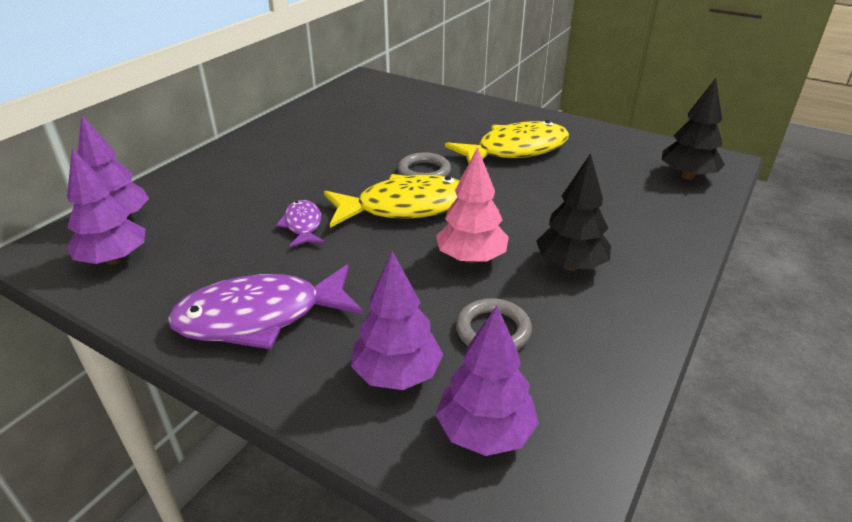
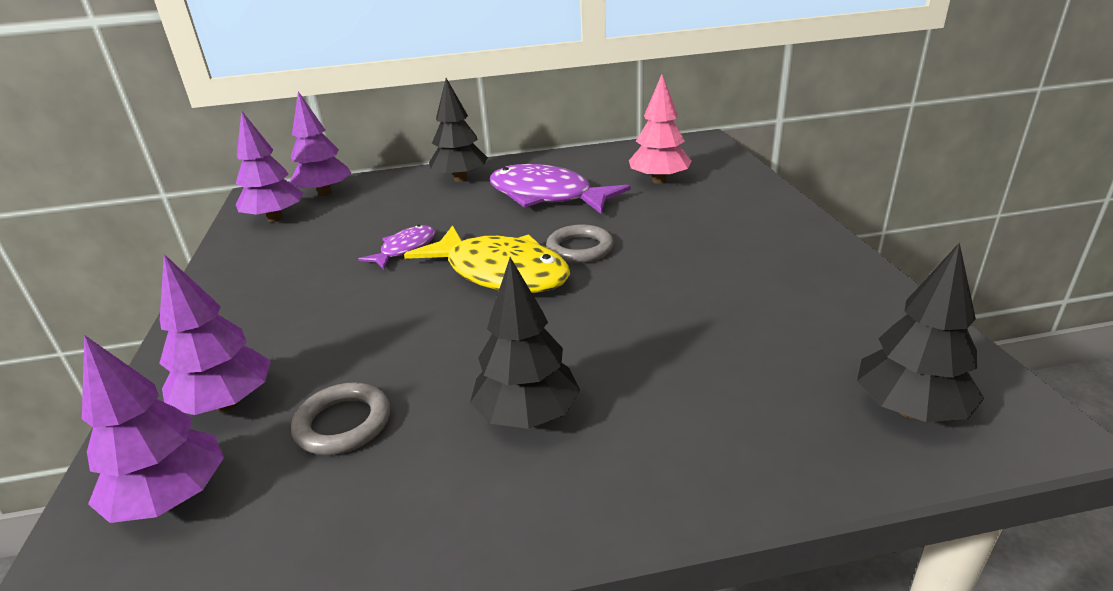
camera: 50 degrees right, 5 degrees down
(234, 161) = (460, 179): none -> black tree
(260, 317) = (255, 302): purple fish -> purple fish (547, 196)
(471, 258) = (458, 348): pink tree -> pink tree (659, 181)
(515, 150) = (717, 267): yellow fish -> none

